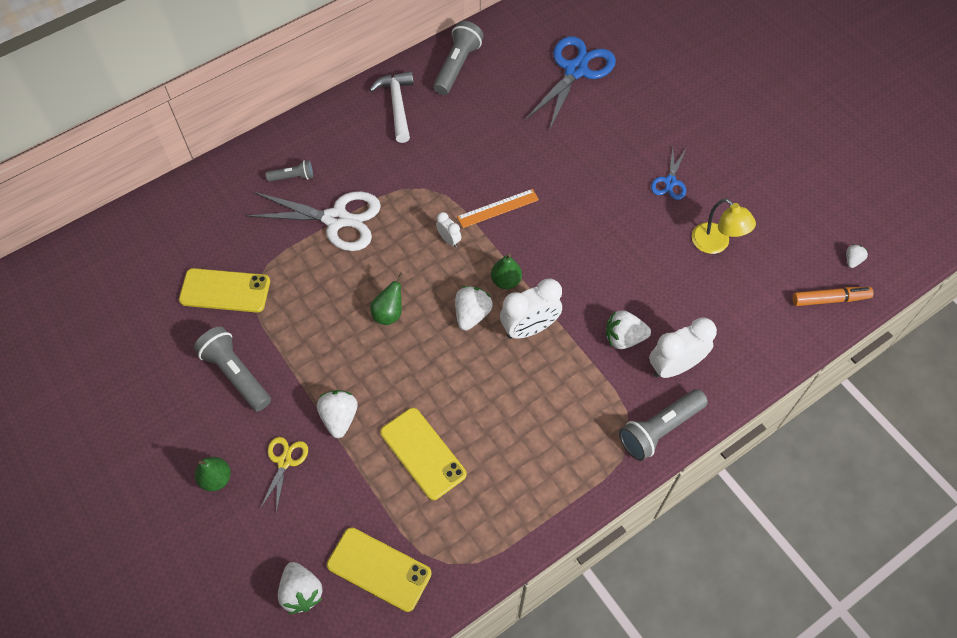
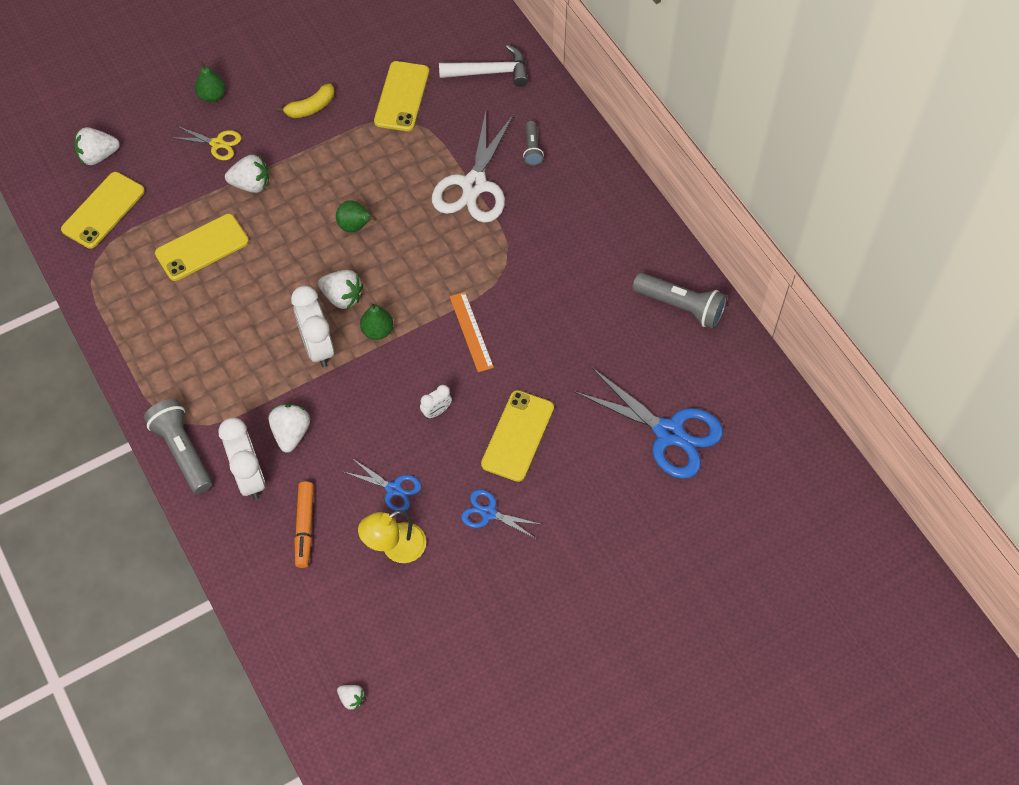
camera: 95 degrees right, 0 degrees up
(236, 374) = (311, 107): grey flashlight -> yellow banana
(397, 105) = (624, 244): white hammer -> white hammer (490, 72)
(449, 240) = (436, 283): white clock -> white clock (436, 411)
(595, 167) = (517, 436): none -> yellow phone
(662, 251) = (393, 489): none -> blue scissors
(830, 299) = (303, 658): orange marker -> orange marker (304, 527)

